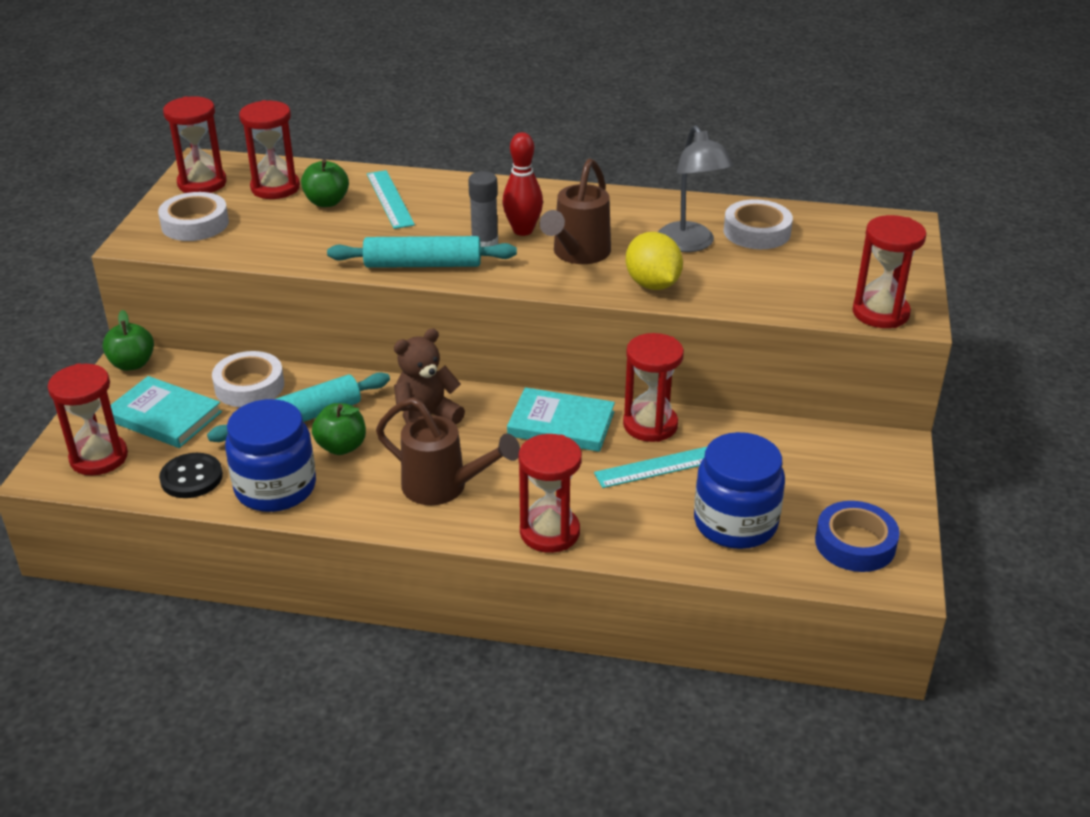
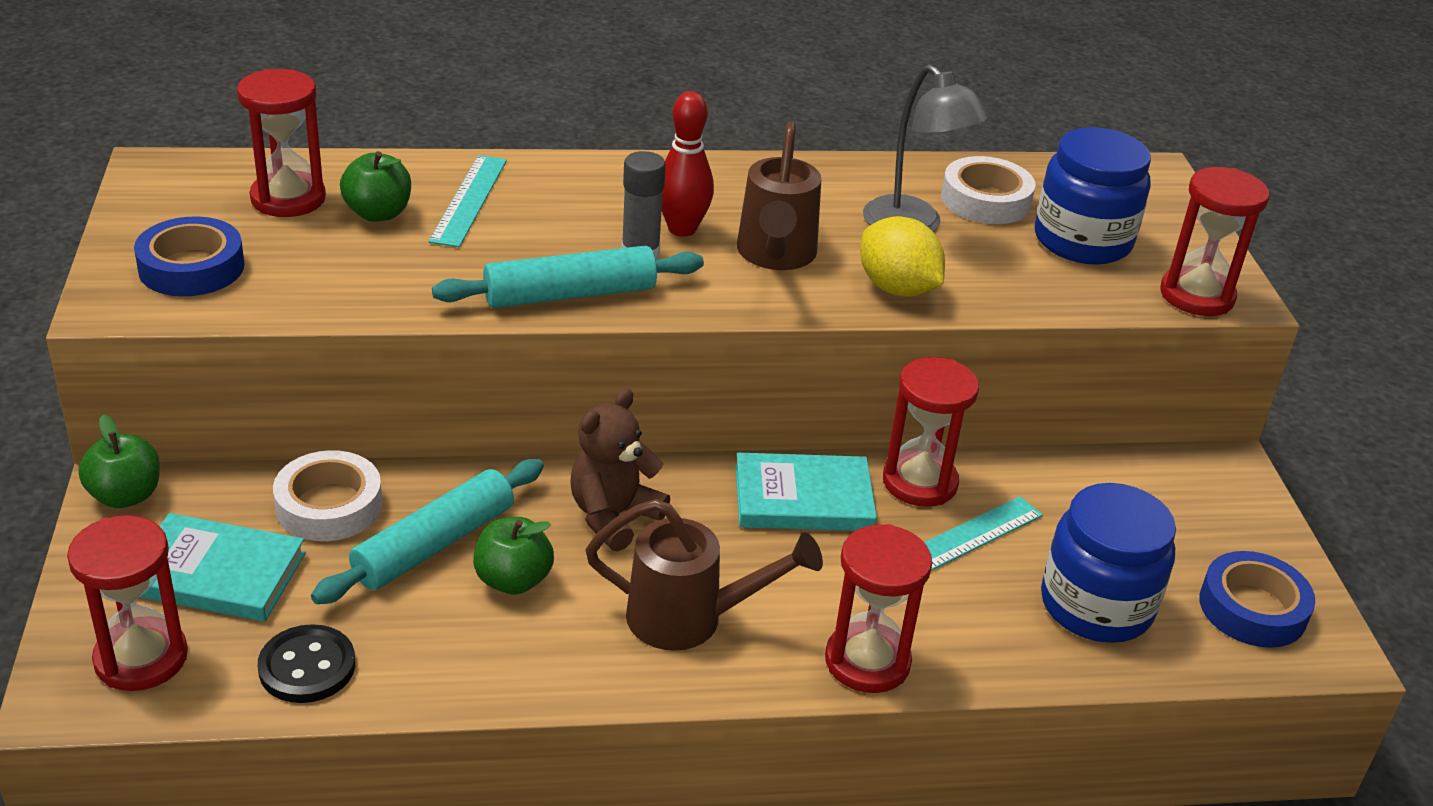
camera: 20 degrees left, 0 degrees up
(195, 224) = (191, 267): white tape -> blue tape
(202, 183) = (169, 202): red hourglass -> none
(275, 488) = (445, 661): blue jar -> blue jar (1082, 241)
(390, 199) = (469, 200): turquoise ruler -> turquoise ruler turned 45 degrees clockwise

